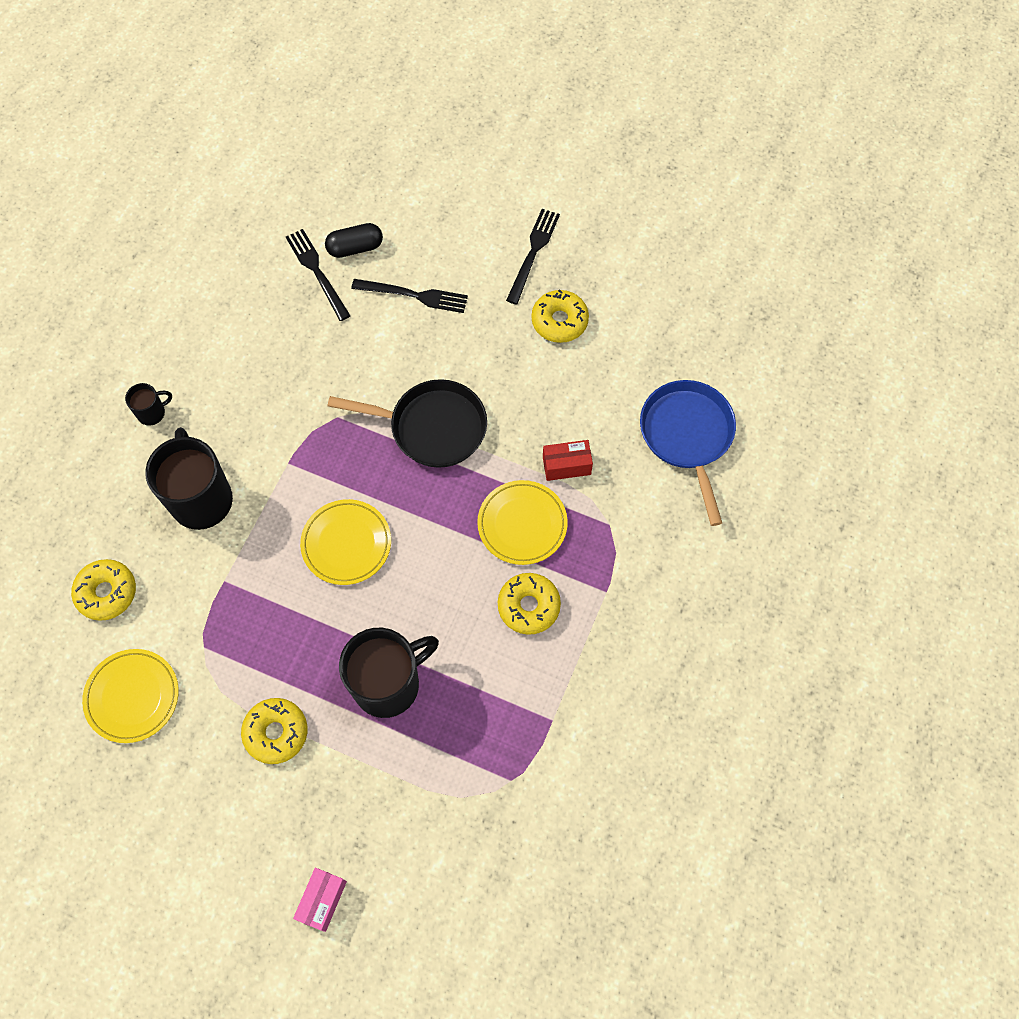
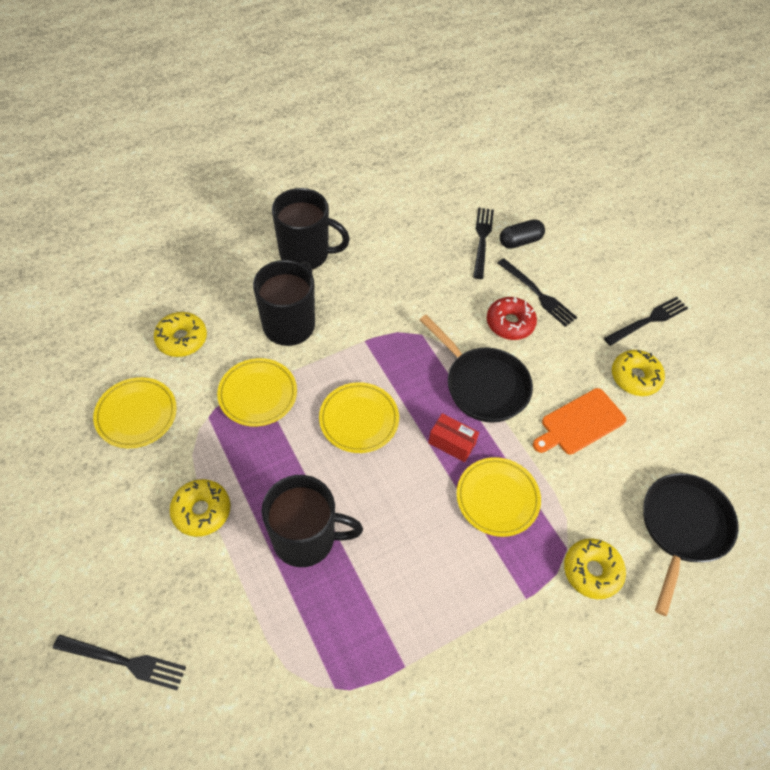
camera: 35 degrees right, 10 degrees down
(152, 413) = (306, 254): black mug -> black mug, size x2.16
(232, 590) = (258, 394): none -> yellow plate
(322, 900) = (123, 661): pink box -> black fork
(355, 248) = (520, 241): black capsule -> black capsule turned 45 degrees counterclockwise
(410, 345) = (510, 323): none -> red donut
(528, 606) = (455, 562): yellow donut -> yellow donut (592, 571)
(542, 401) = (580, 423): none -> orange cutting board
(566, 466) = (565, 480): red box -> red box (452, 443)
(687, 436) = (682, 528): blue pan -> black pan

